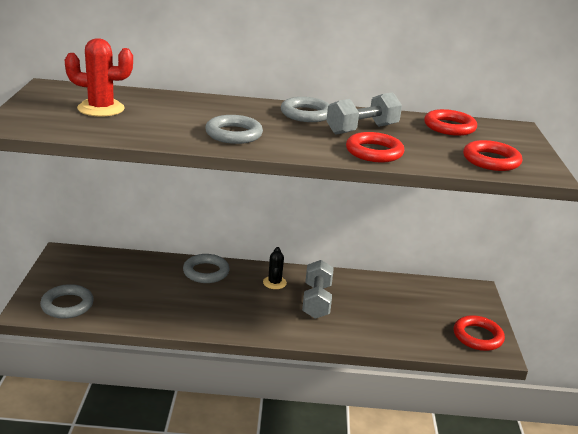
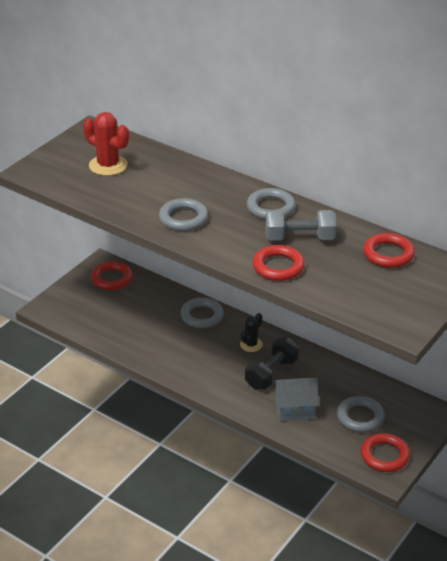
camera: 35 degrees right, 10 degrees up
(67, 305) = (74, 313): grey ring -> grey ring (360, 417)
(316, 301) = (271, 374): grey dumbbell -> black dumbbell
(367, 324) = (294, 410): none -> grey house
(491, 160) = (373, 303): red ring -> red ring (112, 278)

